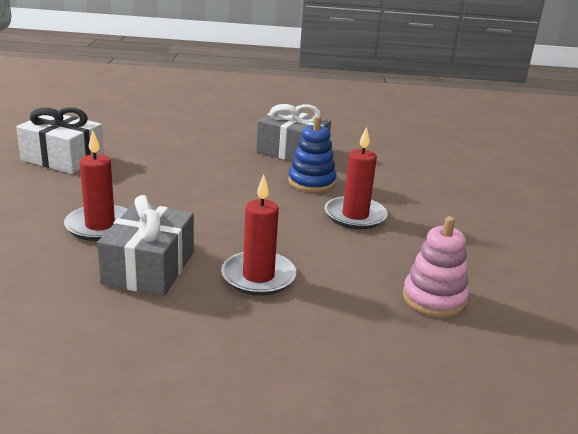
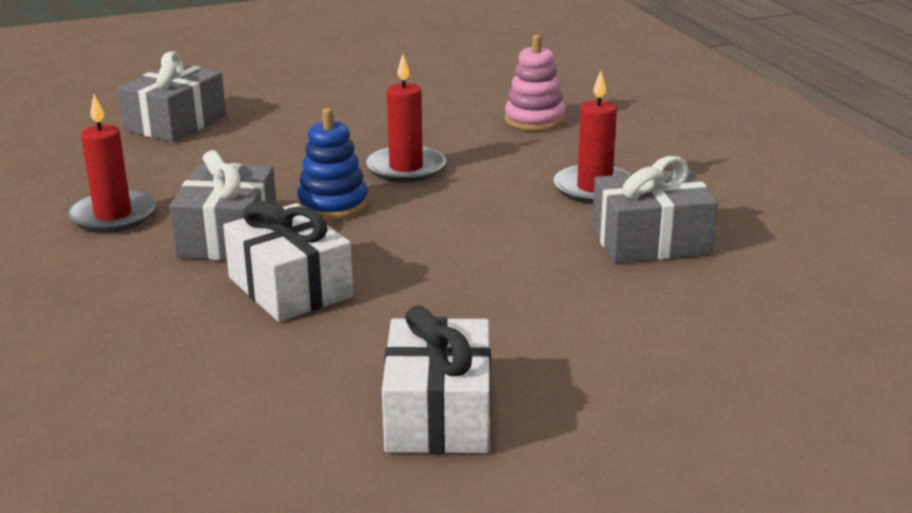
camera: 110 degrees left, 0 degrees up
(100, 226) = (606, 297): red candle -> red candle (113, 216)
(217, 154) = (290, 287): none -> white gift
(483, 165) = (176, 123): none -> grey gift

